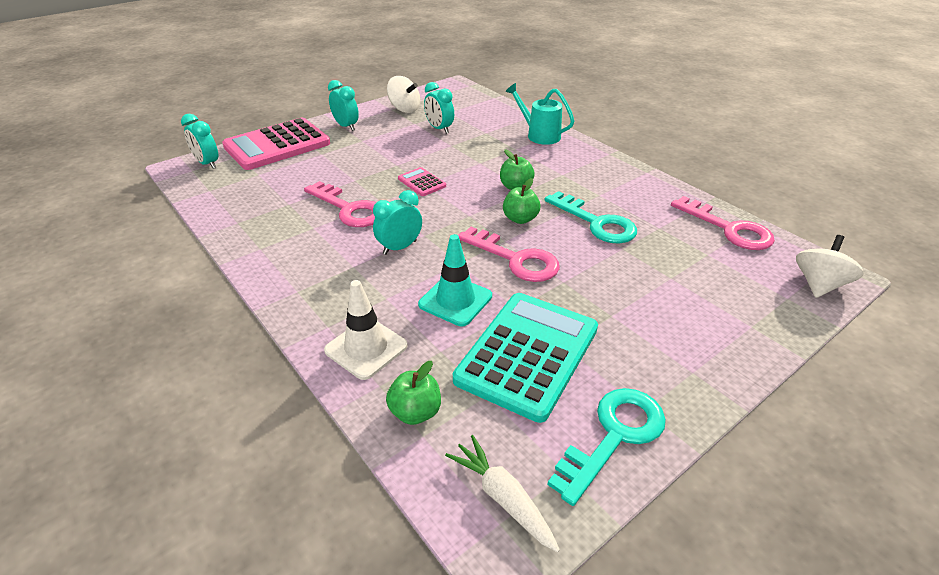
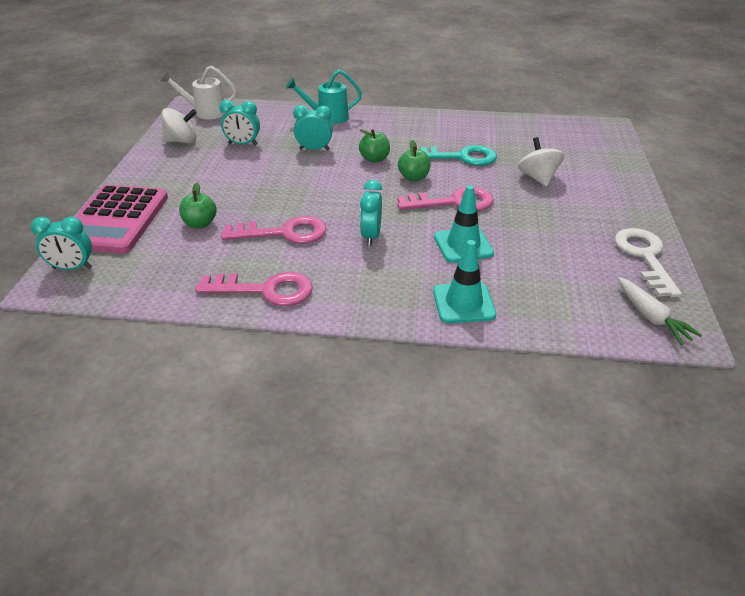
camera: 45 degrees left, 0 degrees up
(346, 126) = (154, 176): turquoise clock -> turquoise clock (314, 149)
(366, 348) = (463, 303): white traffic cone -> turquoise traffic cone
(415, 412) = (549, 313): green apple -> green apple (200, 223)
(422, 182) = (304, 187): pink calculator -> none
(455, 94) = (205, 112): none -> white watering can
(503, 498) = (651, 317): white carrot -> white carrot turned 120 degrees counterclockwise
(528, 354) = (549, 247): turquoise calculator -> none
(613, 436) = (644, 257): turquoise key -> white key
(728, 228) = (528, 126): pink key -> pink key (265, 290)
(819, 284) = (608, 135): white spinning top -> white spinning top (537, 178)

